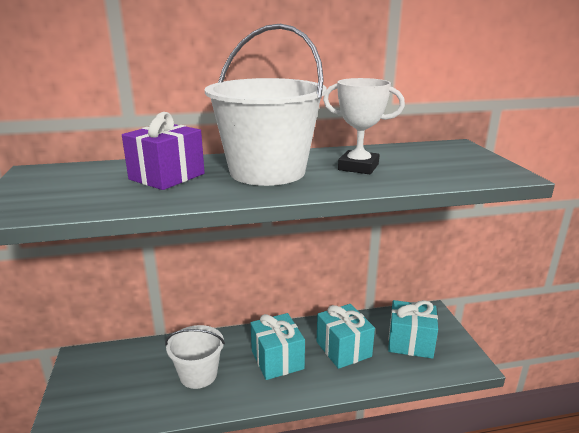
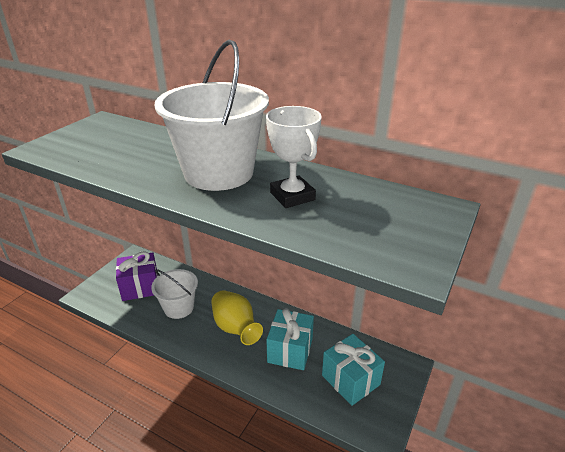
camera: 40 degrees right, 10 degrees up
(167, 176) = (153, 152): purple gift -> purple gift (140, 287)
(277, 359) = (235, 328): turquoise gift -> yellow vase

